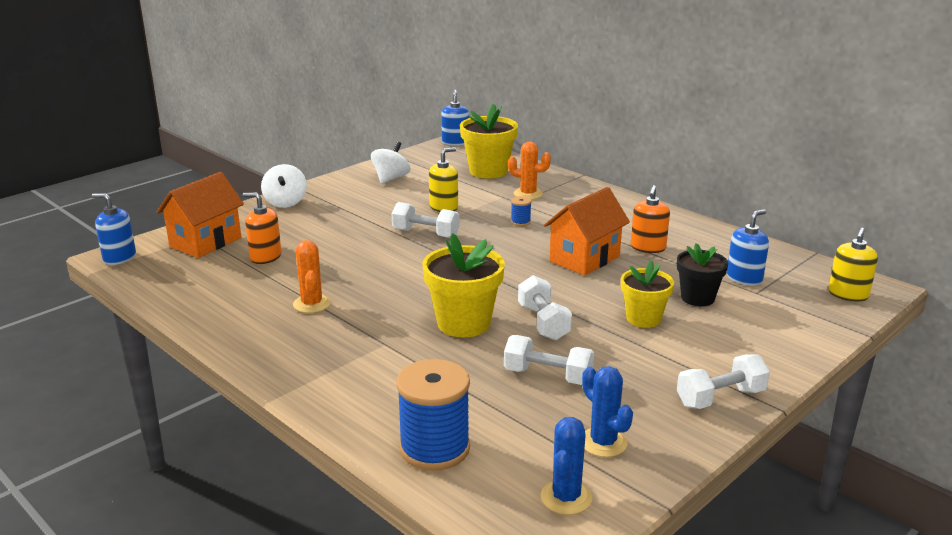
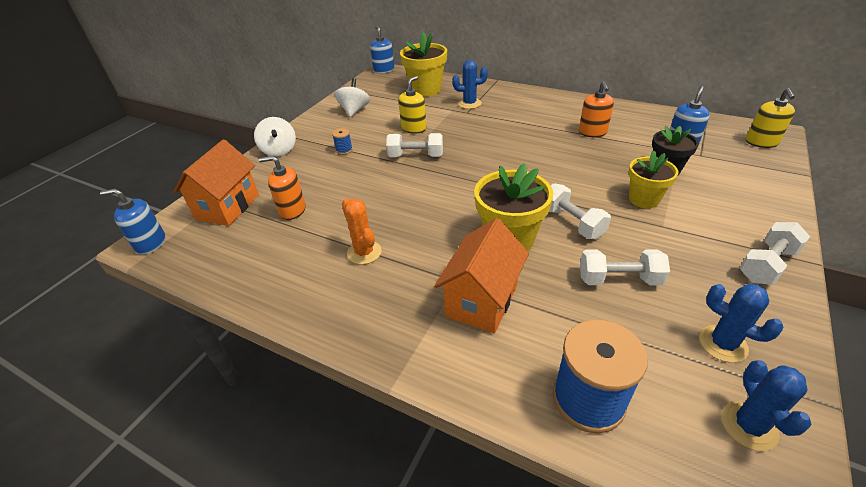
camera: 15 degrees left, 15 degrees up
(520, 222) = (482, 129): blue spool -> blue spool (344, 150)
(528, 194) = (469, 104): orange cactus -> blue cactus
(584, 259) = (555, 153): orange house -> orange house (482, 300)

